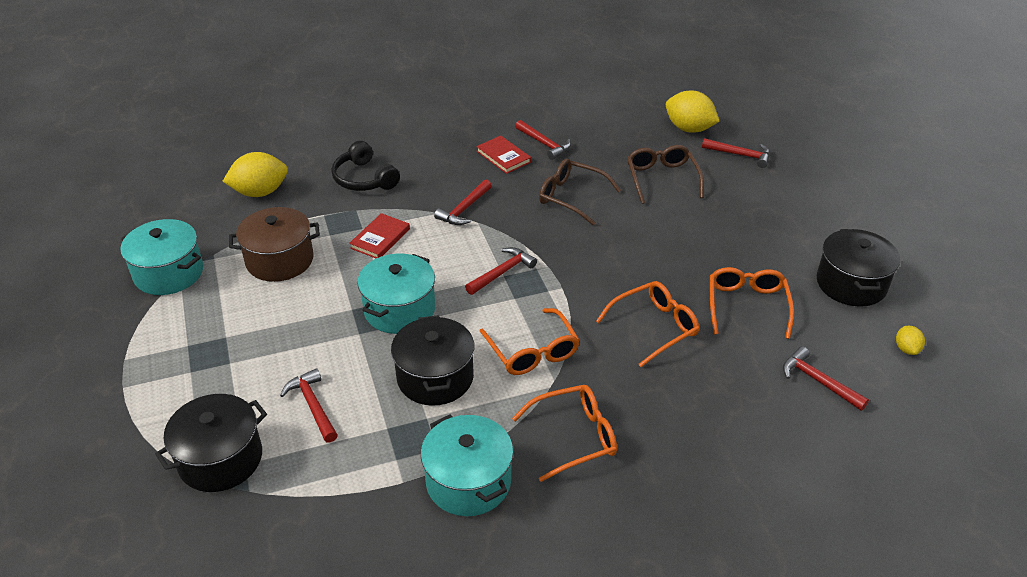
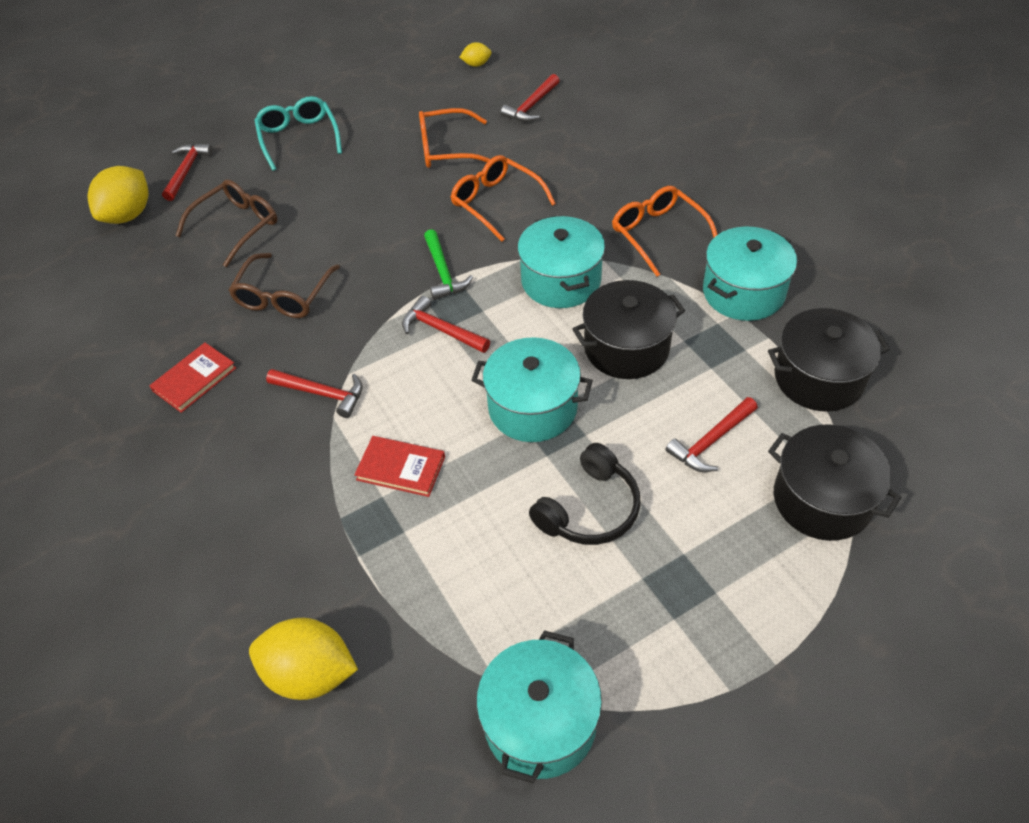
camera: 100 degrees left, 10 degrees up
(260, 192) = (310, 673): yellow lemon -> yellow lemon turned 45 degrees counterclockwise
(280, 260) = (473, 575): brown pot -> none
(364, 179) = (260, 533): black headphones -> black headphones (589, 509)
(533, 352) = (561, 281): orange glasses -> turquoise pot
(544, 144) = (162, 342): red hammer -> none
(569, 281) = (443, 272): none -> green hammer
(661, 178) = (238, 226): brown glasses -> brown glasses turned 150 degrees clockwise
(779, 215) = (298, 138): none -> turquoise glasses
(851, 284) = (399, 92): black pot -> black pot (818, 378)

